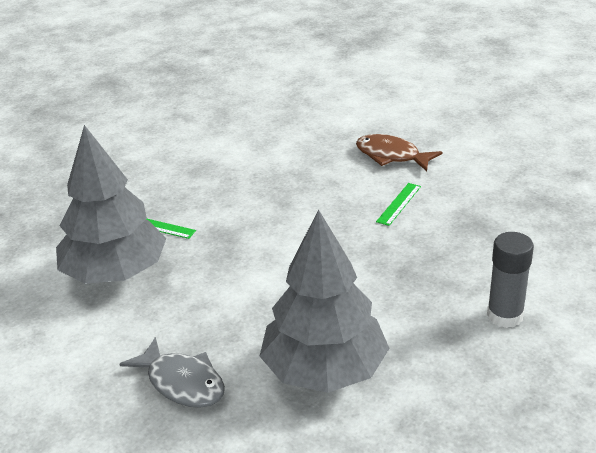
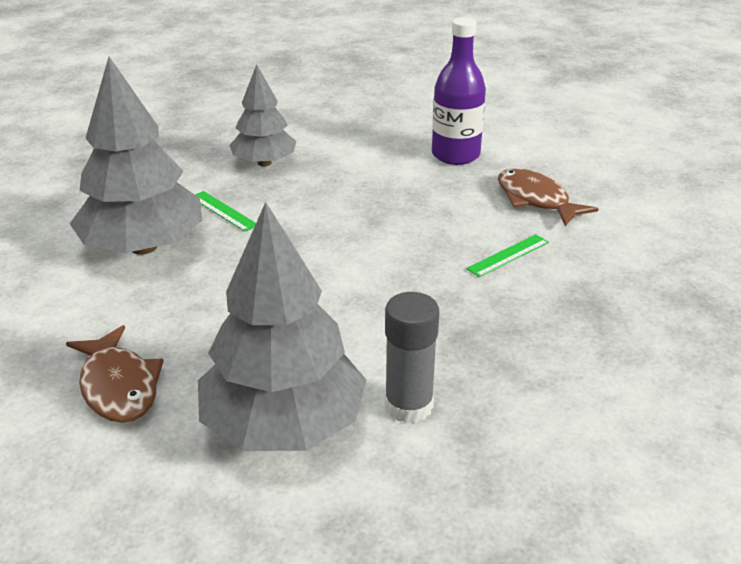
camera: 20 degrees right, 0 degrees up
(162, 178) = (264, 163): none -> grey tree
(182, 383) = (118, 386): grey fish -> brown fish
(309, 134) = (455, 155): none -> purple bottle
(505, 315) = (555, 429): grey glue stick -> grey glue stick (408, 405)

